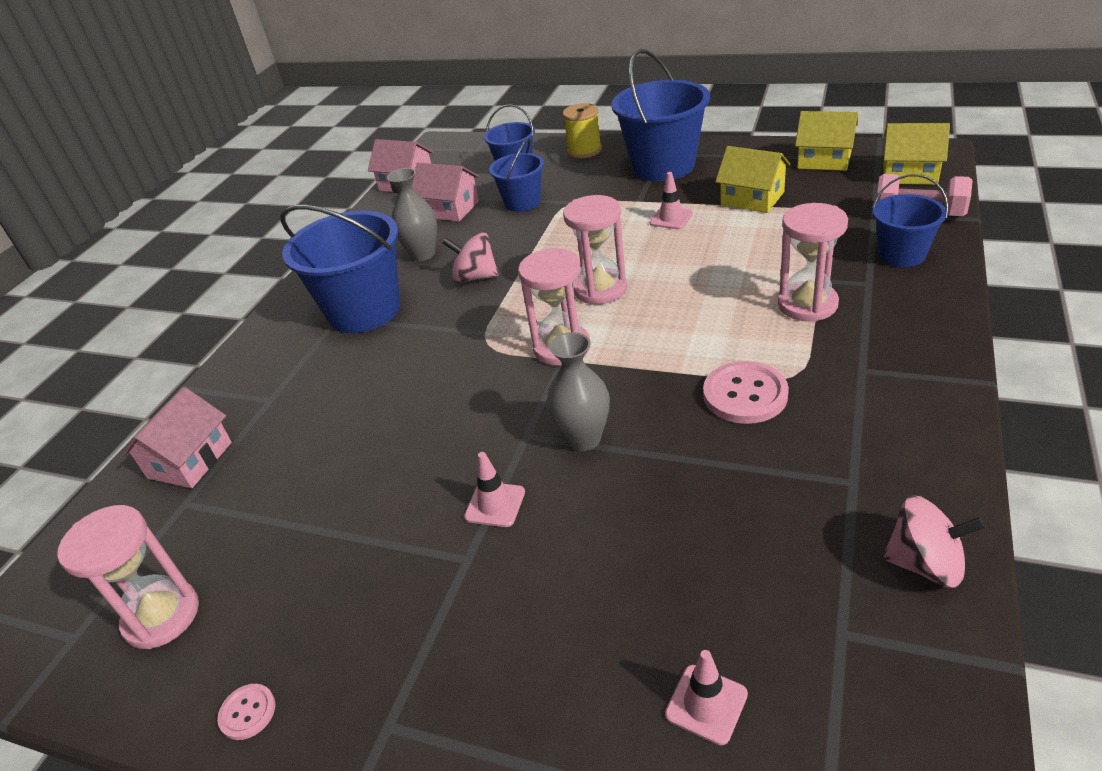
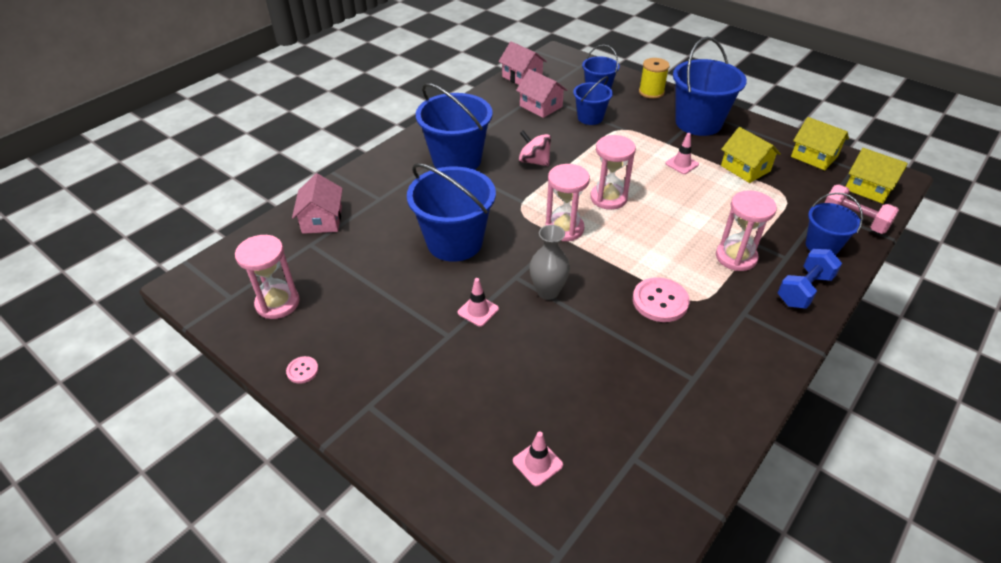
camera: 15 degrees right, 5 degrees up
(190, 460) = (322, 220): pink house -> pink house turned 45 degrees counterclockwise
(412, 420) = (454, 242): none -> blue bucket
(423, 254) = (509, 133): grey vase -> none
(916, 314) = (804, 290): none -> blue dumbbell
(925, 564) = (706, 441): pink spinning top -> none

